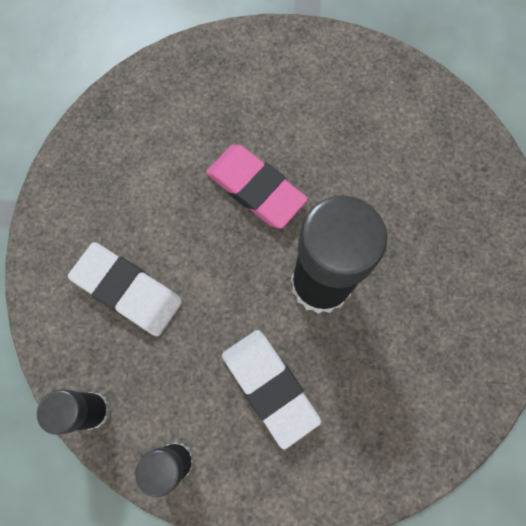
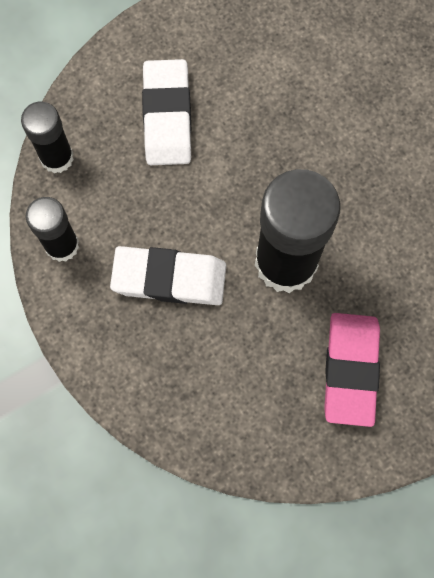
camera: 55 degrees right, 0 degrees up
(256, 188) = (330, 154): pink eraser -> pink eraser (351, 370)
(270, 387) = (169, 278): white eraser -> white eraser turned 75 degrees clockwise

